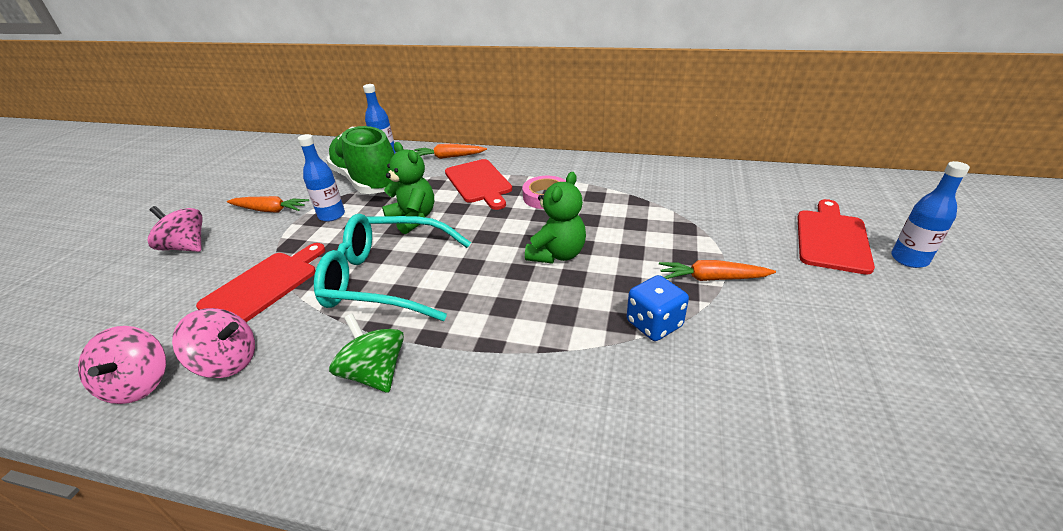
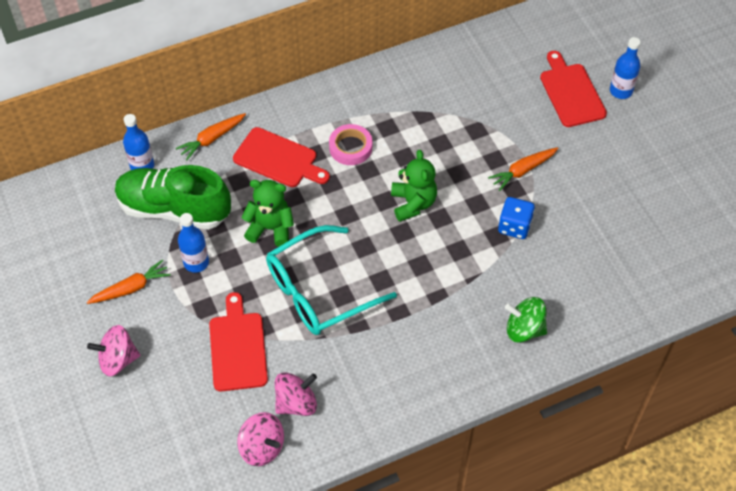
camera: 40 degrees left, 20 degrees up
(375, 373) = (393, 352): green spinning top -> green spinning top (524, 329)

